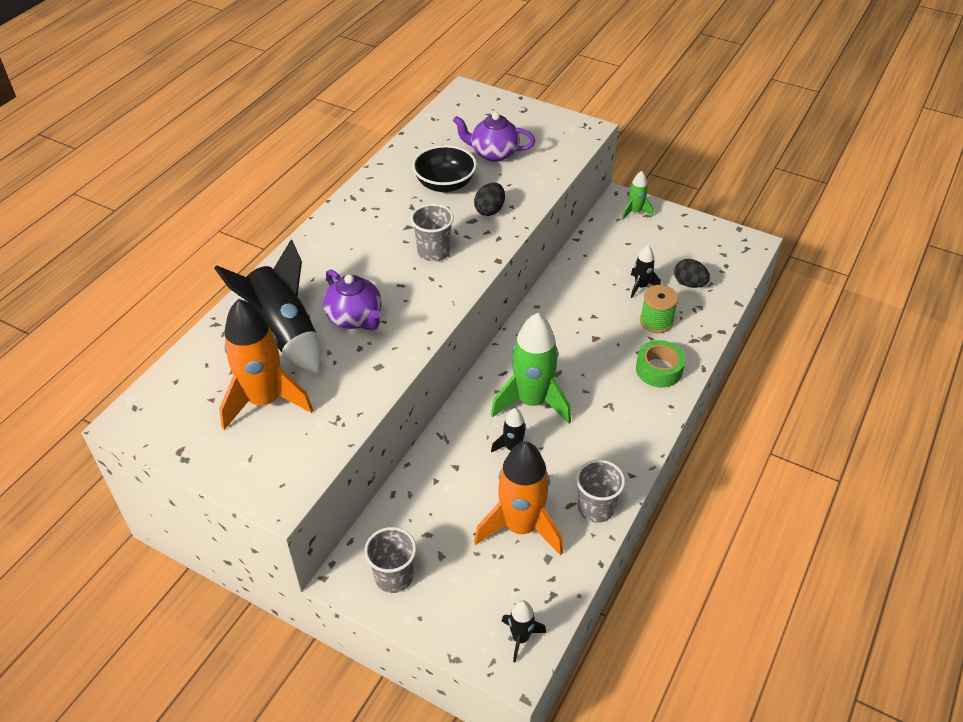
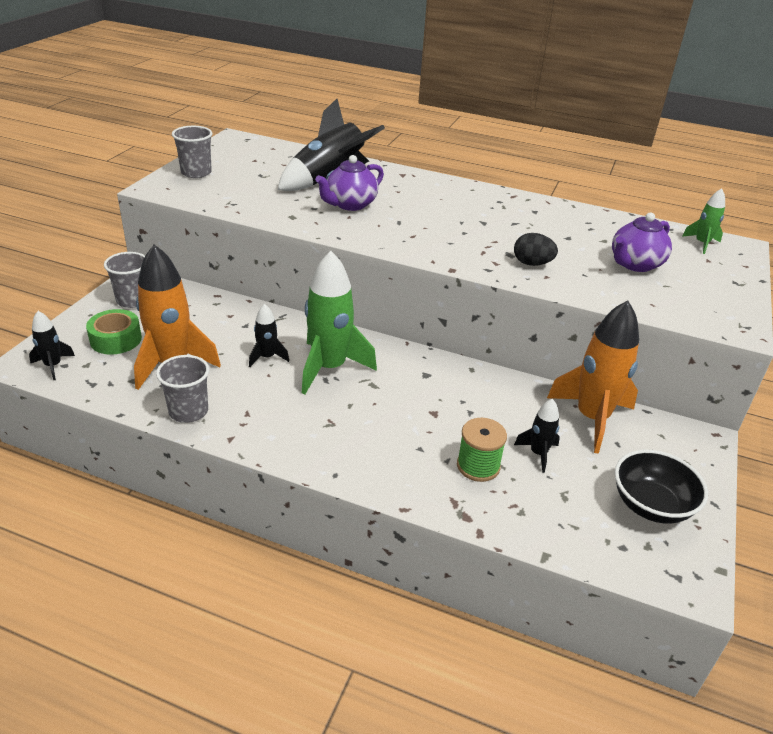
camera: 80 degrees right, 10 degrees down
(265, 401) = (252, 177): orange rocket -> orange rocket (591, 418)
(433, 252) = (451, 235): grey cup -> grey cup (196, 173)
(445, 184) = (560, 238): black bowl -> black bowl (651, 505)
(493, 153) = (635, 264): purple teapot -> purple teapot turned 135 degrees counterclockwise
(635, 212) = (687, 452): green rocket -> green rocket (701, 244)
(659, 370) = (393, 465): green tape -> green tape (116, 339)
(689, 283) = (564, 502): black egg -> none

